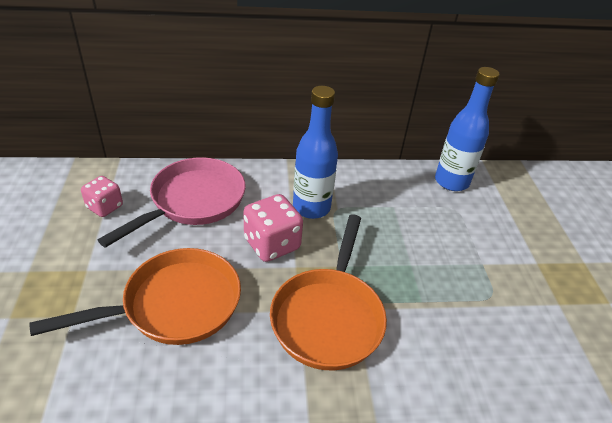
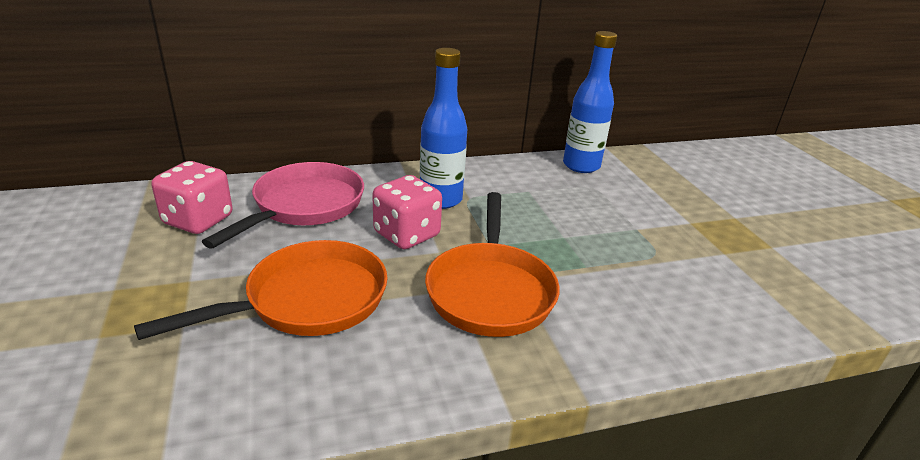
camera: 10 degrees left, 10 degrees down
(105, 207) = (198, 220): pink dice -> pink dice, size x1.56

